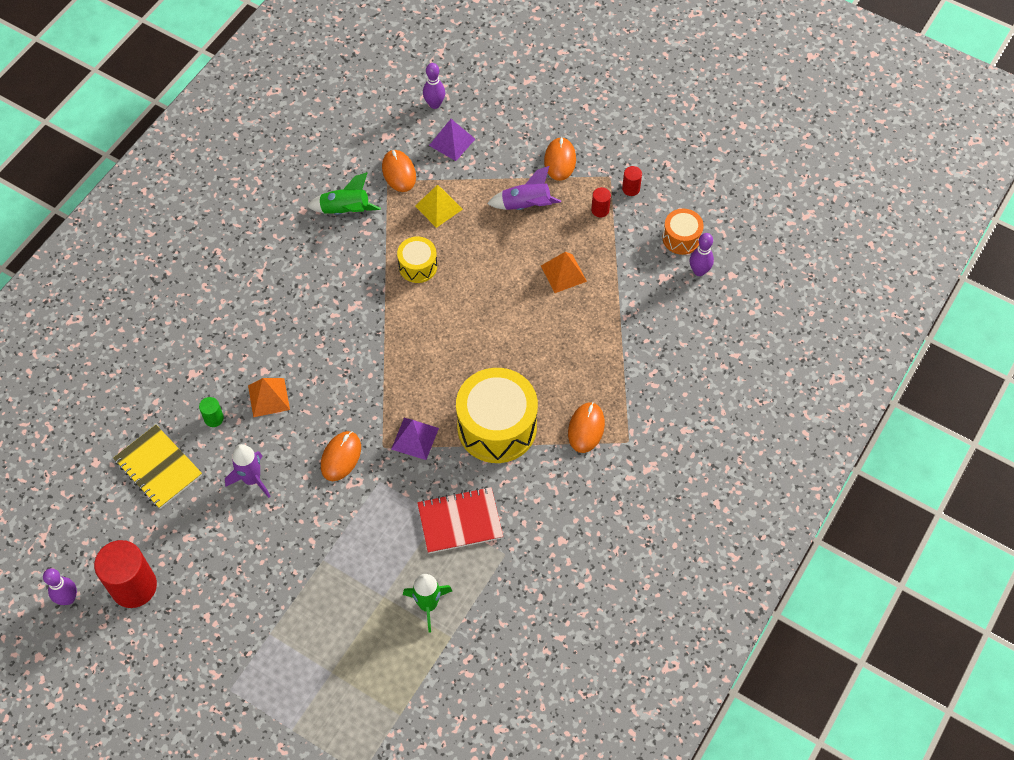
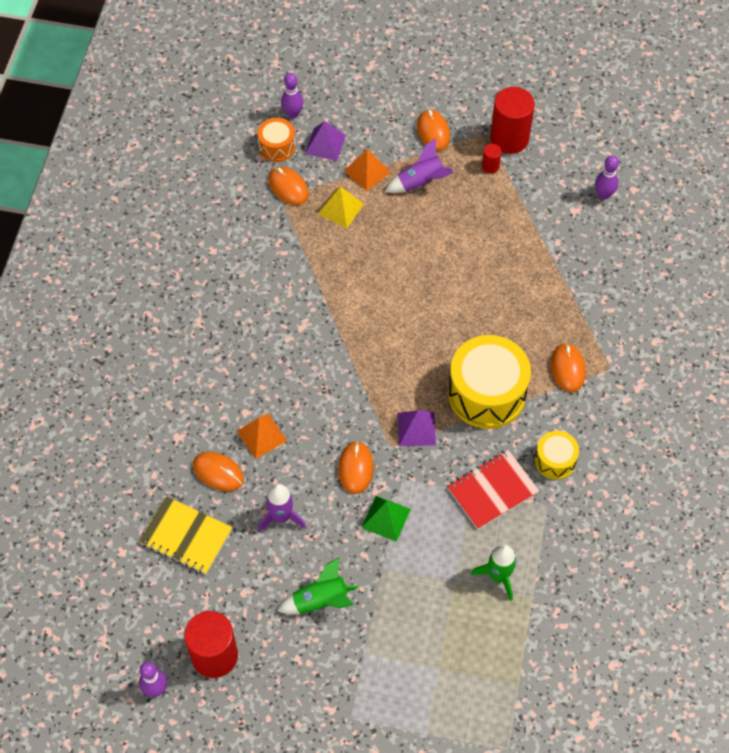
camera: 20 degrees left, 0 degrees up
(214, 418) = (218, 472): green cylinder -> orange mouse
(345, 210) = (254, 238): green rocket -> green rocket (320, 601)
(347, 513) = (386, 518): none -> green pyramid
(418, 266) = (346, 269): yellow drum -> yellow drum (555, 460)
(563, 273) = (483, 234): orange pyramid -> orange pyramid (367, 171)
(631, 189) = (509, 138): red cylinder -> red cylinder, size x2.23
(681, 238) = (574, 170): orange drum -> orange drum (277, 147)

